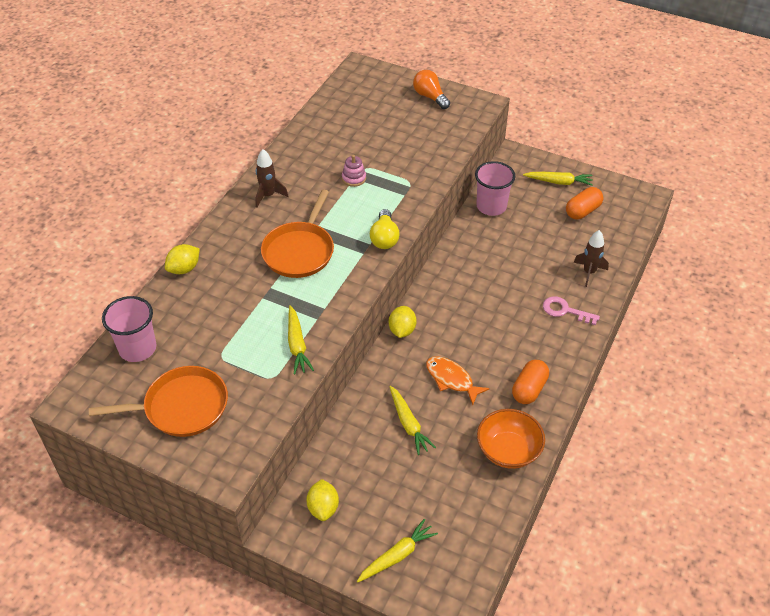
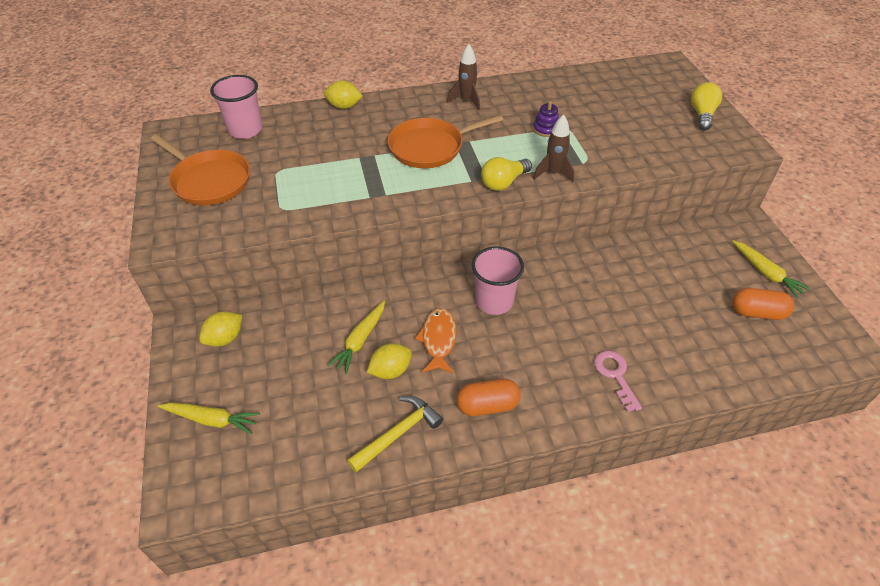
camera: 50 degrees right, 0 degrees up
(297, 345) = (330, 202): yellow carrot -> none
(354, 178) = (545, 129): pink stacking toy -> purple stacking toy
(402, 330) = (456, 274): yellow lemon -> yellow lemon (390, 371)
(430, 97) = (702, 115): orange light bulb -> yellow light bulb
(491, 206) = (667, 246): pink cup -> pink cup (494, 301)
(508, 450) = (398, 433): orange bowl -> yellow hammer
(589, 272) = (687, 365): brown rocket -> brown rocket (553, 173)

